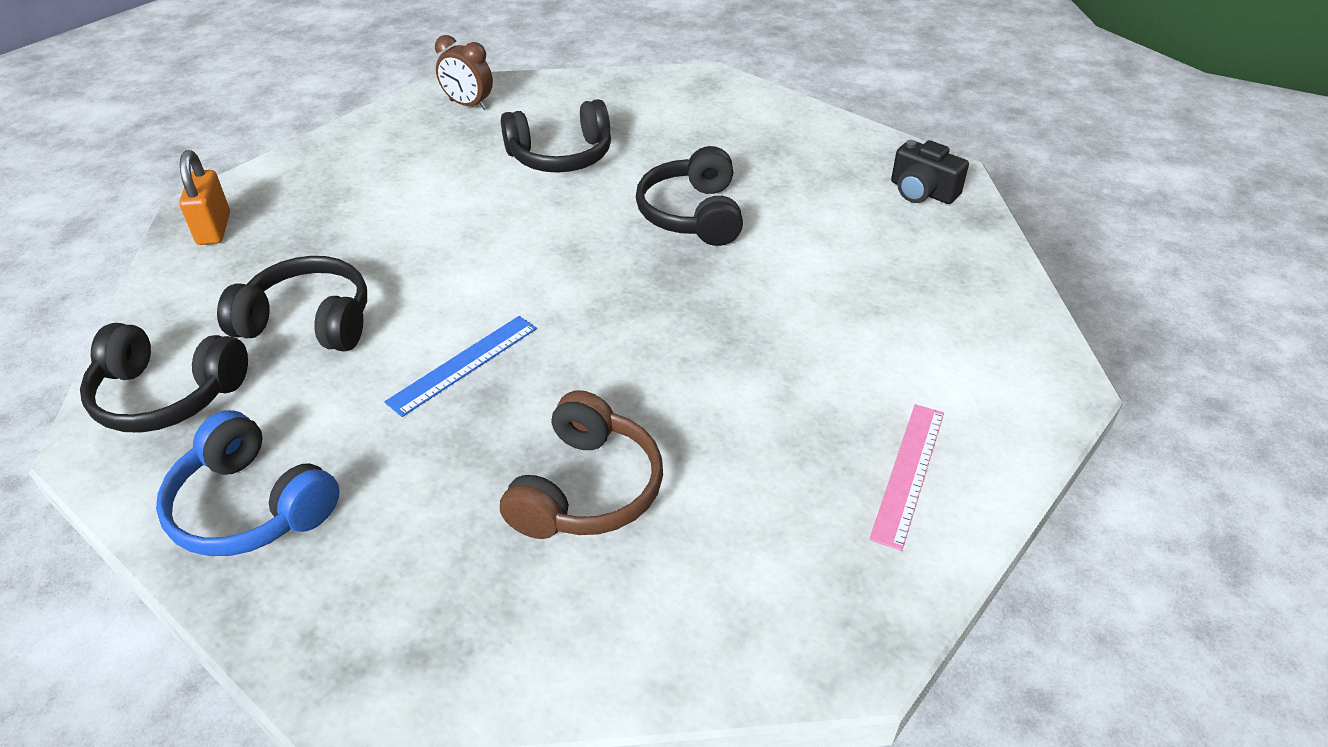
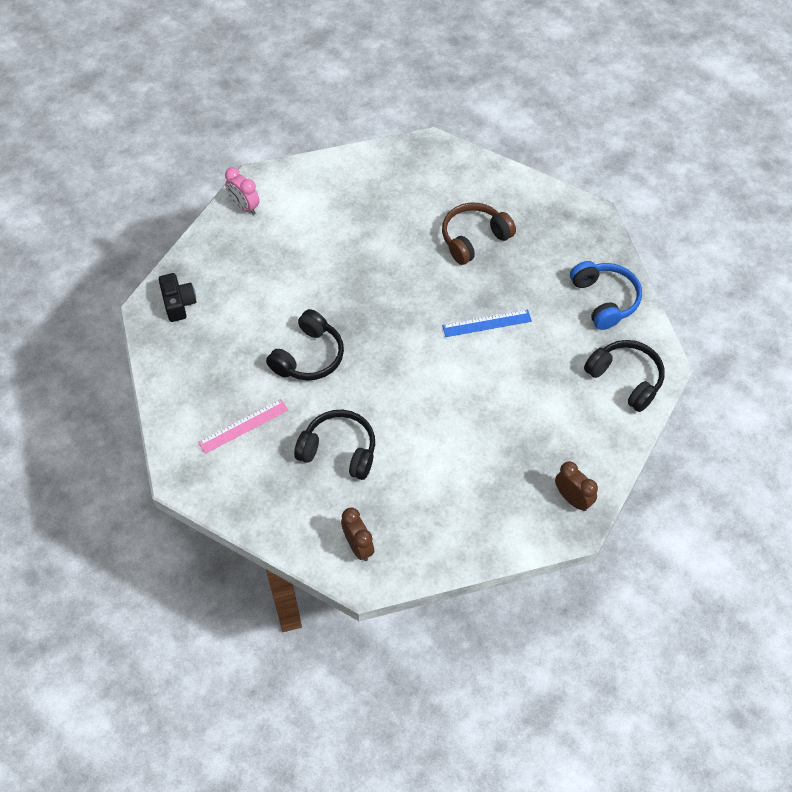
camera: 145 degrees left, 15 degrees up
(214, 229) = (572, 499): orange padlock -> brown clock
(308, 322) = (546, 391): black headphones -> none
(908, 473) = (353, 182): pink ruler -> pink ruler (243, 426)
(1017, 336) = (244, 206): none -> pink clock

